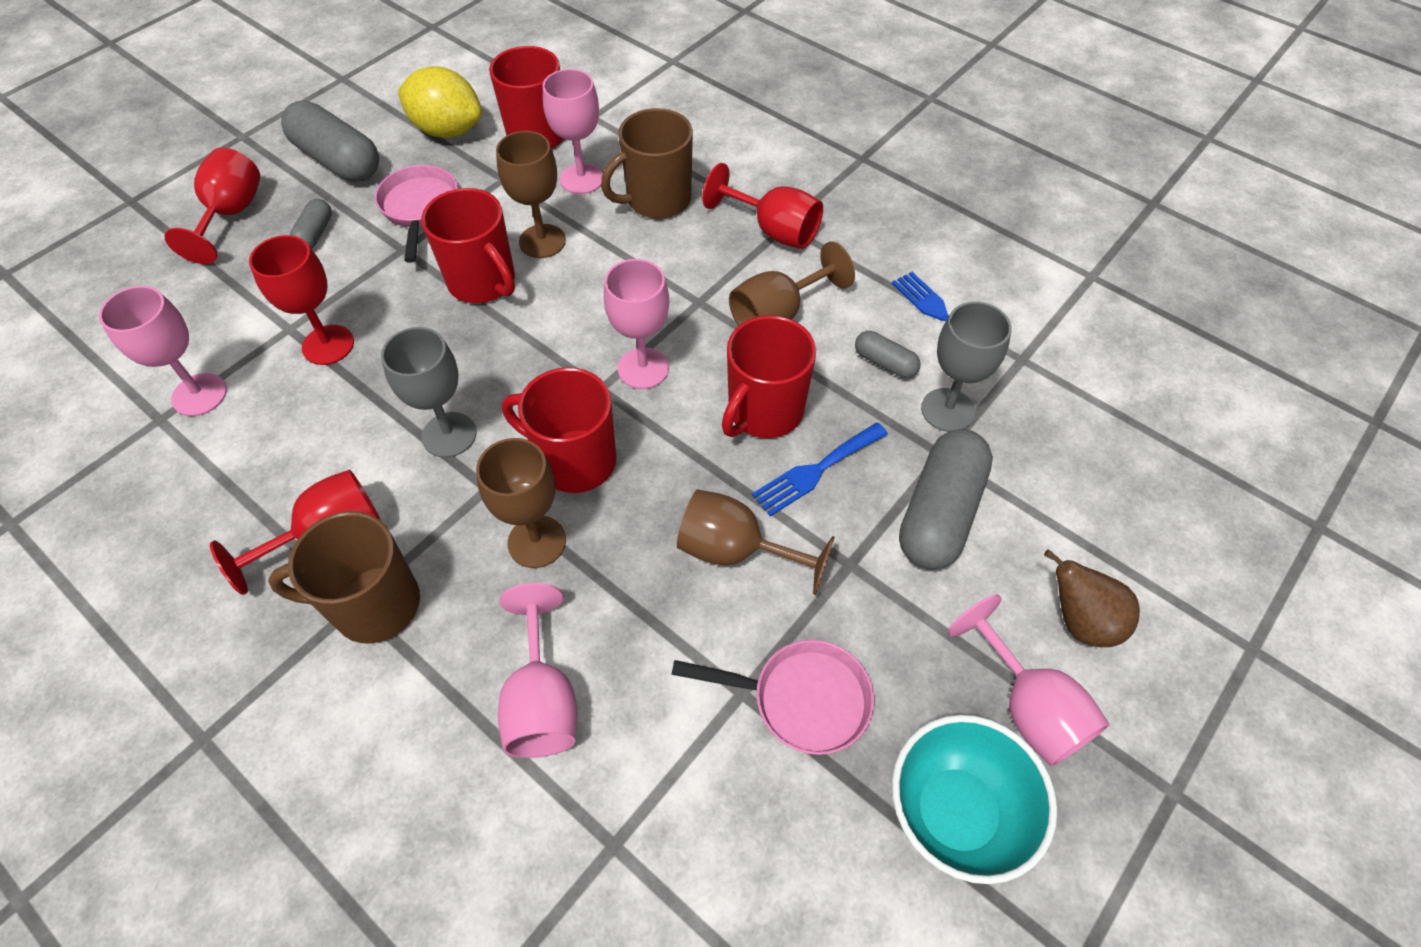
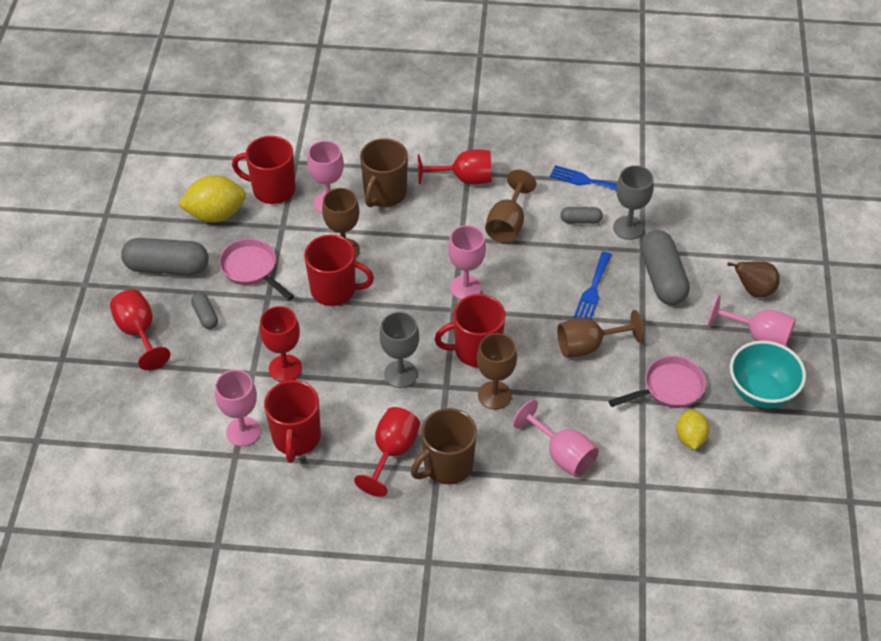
camera: 35 degrees left, 5 degrees down
(764, 412) = (544, 276): red mug -> red mug (296, 438)
(764, 813) = (690, 438): none -> yellow lemon

